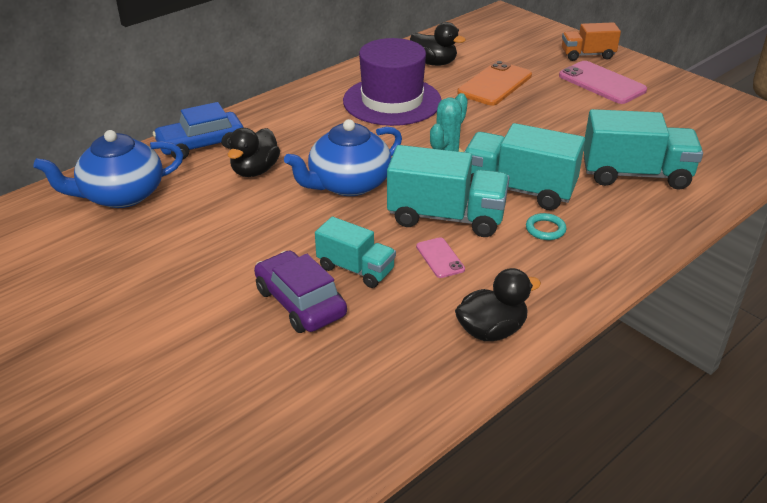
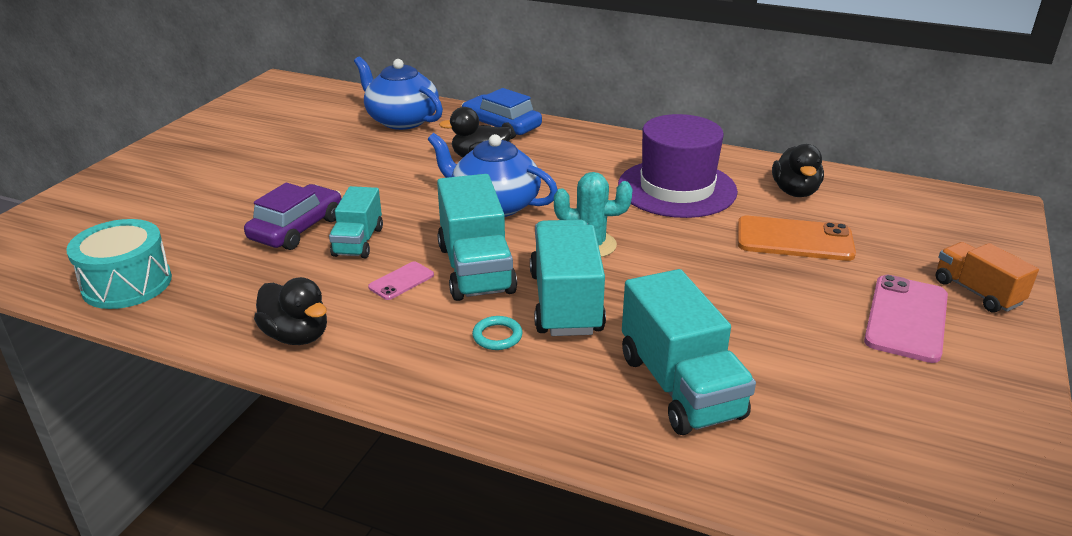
camera: 65 degrees right, 5 degrees down
(326, 440) = (127, 284): none -> turquoise drum

